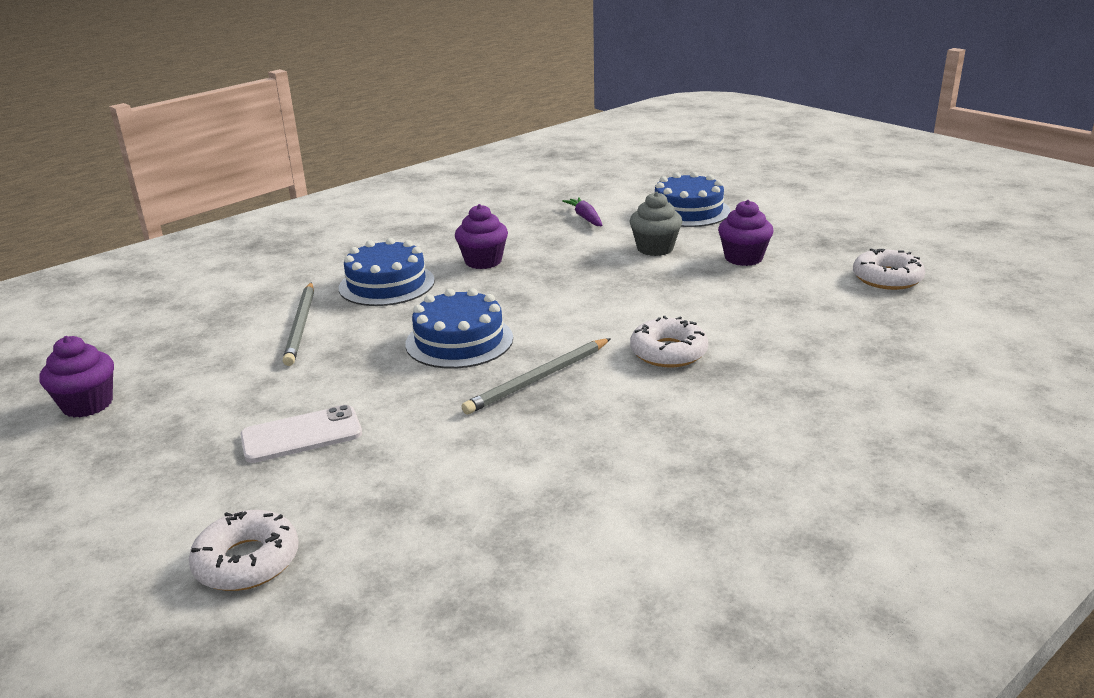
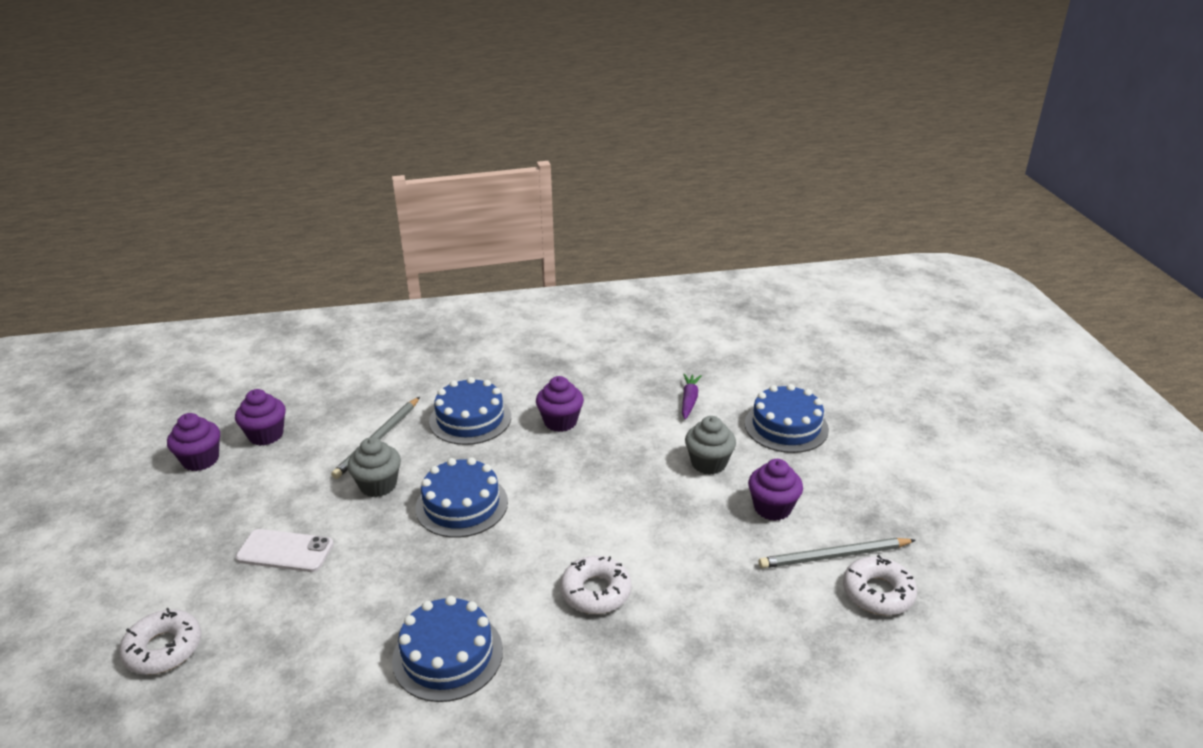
camera: 30 degrees right, 5 degrees up
(153, 361) = (266, 435): none -> purple cupcake
(347, 356) = (378, 485): none -> grey cupcake
(538, 379) = (475, 573): grey pencil -> grey pencil (834, 556)
(588, 440) = (448, 655): none -> blue cake

